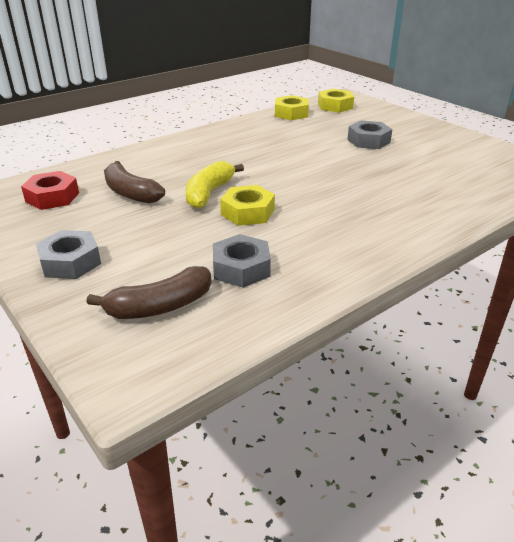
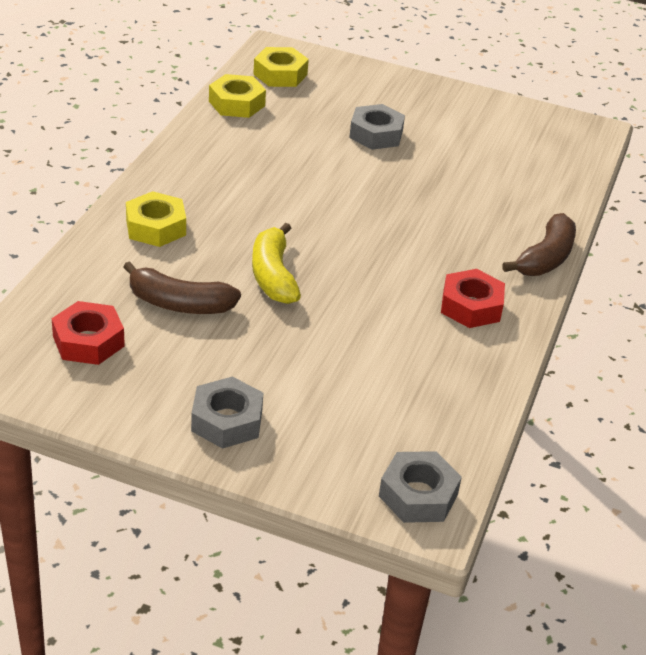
camera: 35 degrees left, 5 degrees up
(160, 306) = (377, 436): brown banana -> brown banana (545, 258)
(241, 268) = (408, 365): grey nut -> grey nut (418, 495)
(247, 212) = (344, 290): yellow nut -> yellow nut (156, 227)
(336, 245) = (471, 306): none -> red nut

